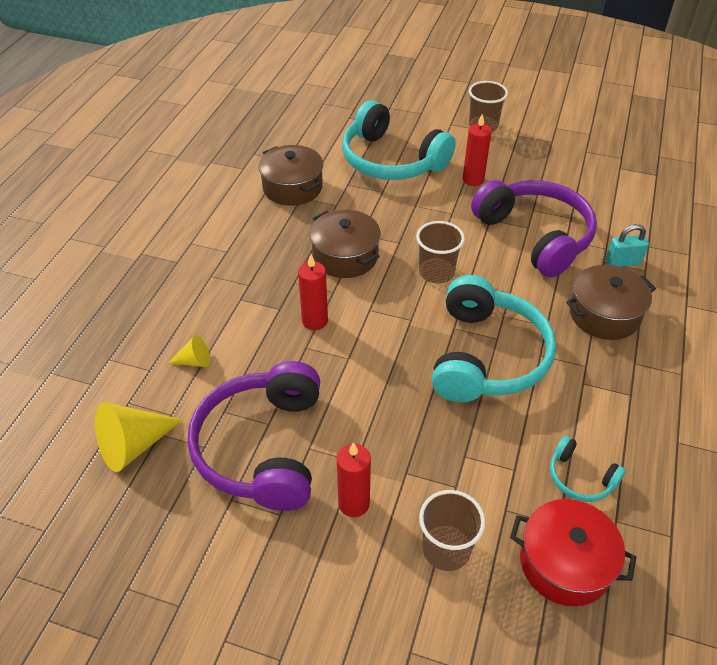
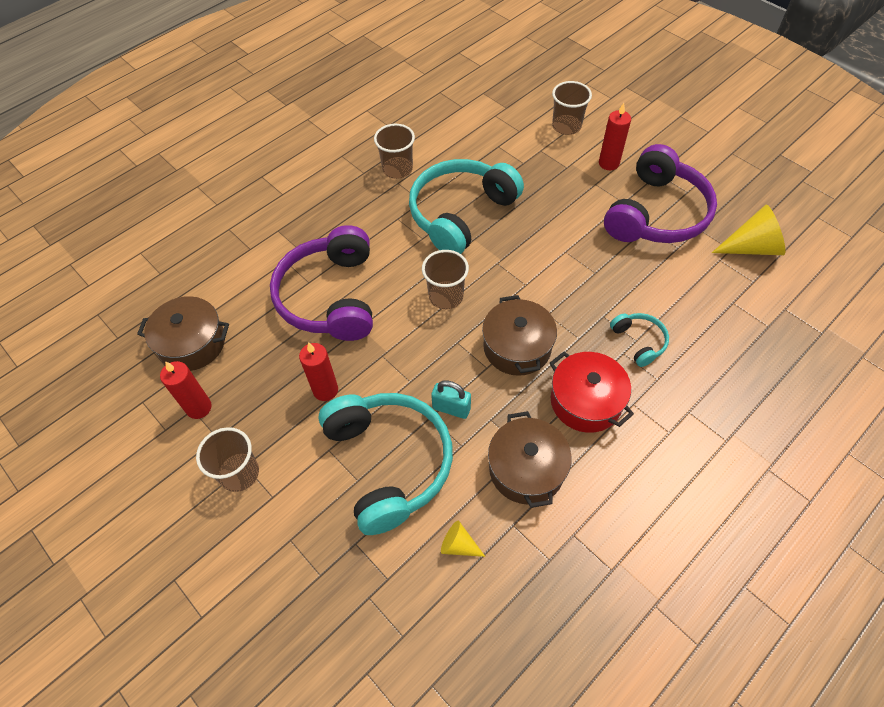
camera: 150 degrees left, 10 degrees up
(194, 361) = (692, 295): yellow cone -> yellow cone (458, 545)
(315, 321) = (577, 292): red candle -> red candle (199, 407)
(565, 563) = (506, 101): red pot -> red pot (586, 401)
(580, 478) = (463, 129): turquoise headphones -> turquoise headphones (639, 341)
(603, 382) = (397, 169): none -> brown cup
(604, 315) = (348, 210): brown pot -> brown pot (192, 343)
(623, 262) = (287, 243): turquoise padlock -> turquoise padlock (451, 408)

